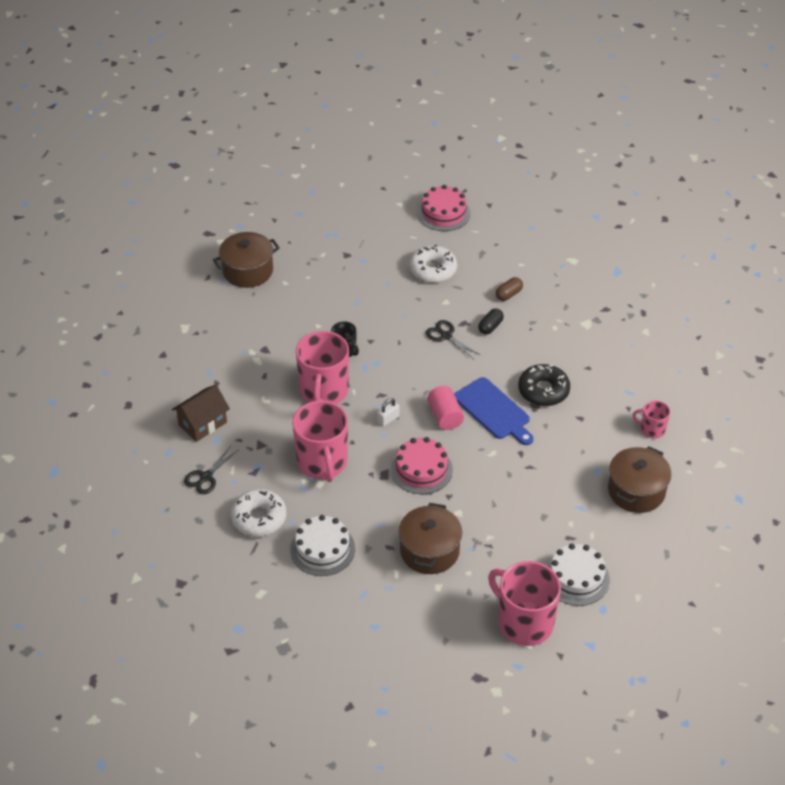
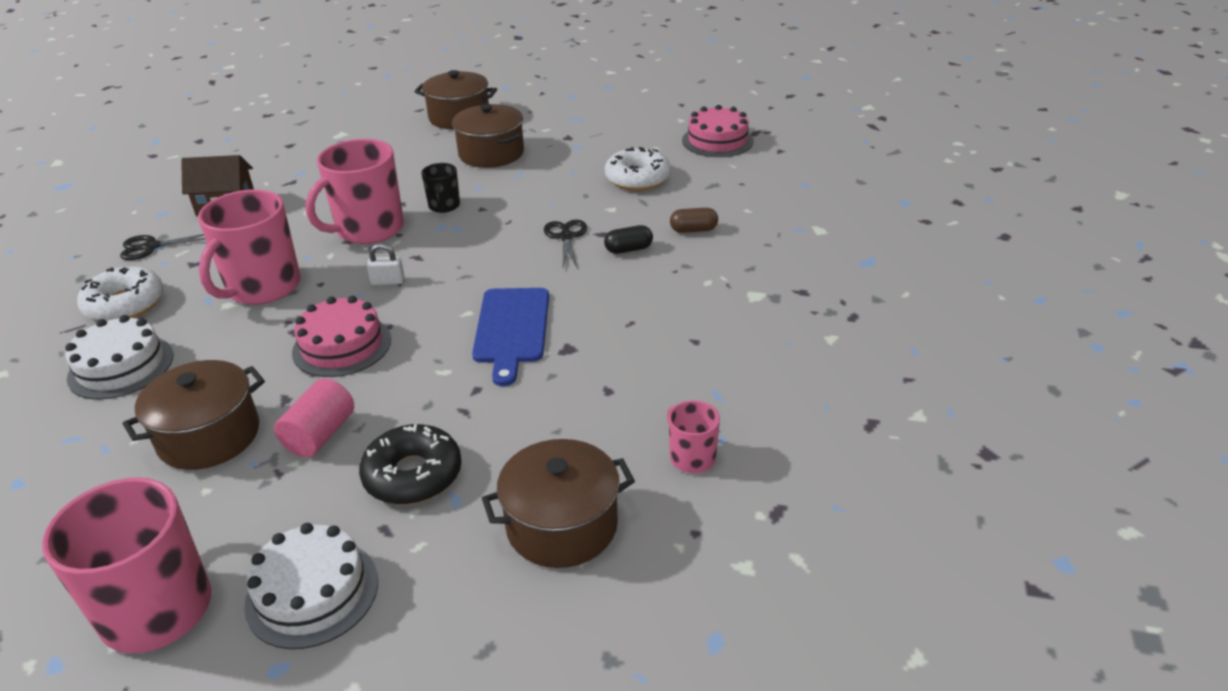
camera: 40 degrees right, 10 degrees down
(315, 293) = (491, 153): none -> brown pot
(445, 416) = (449, 308): pink cylinder -> pink cylinder (320, 435)
(543, 390) = (602, 338): black donut -> black donut (413, 475)

